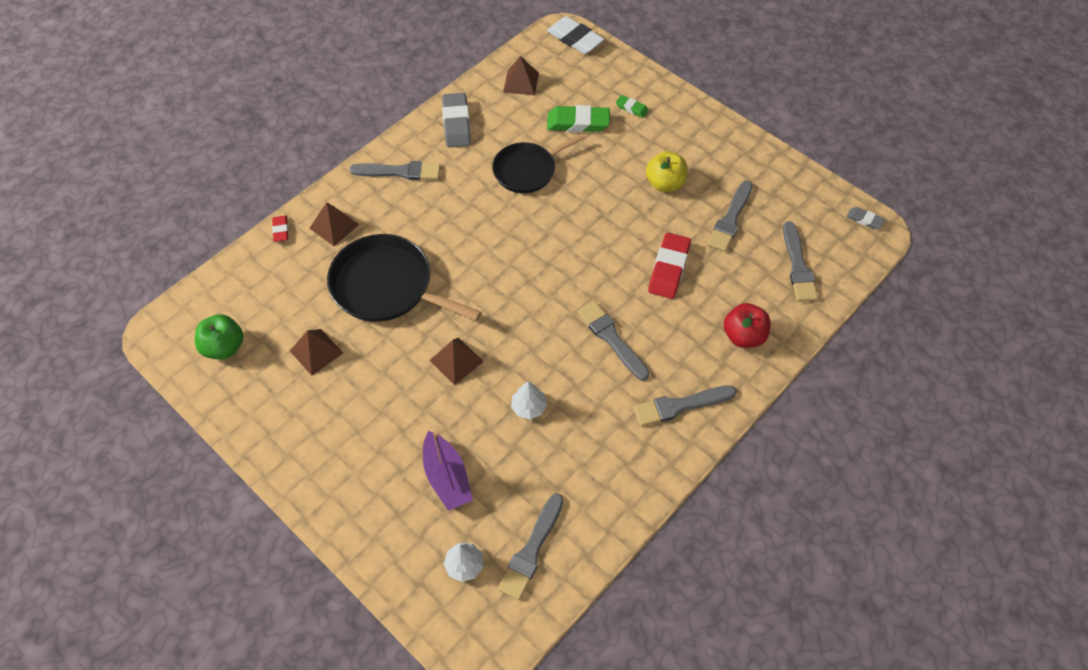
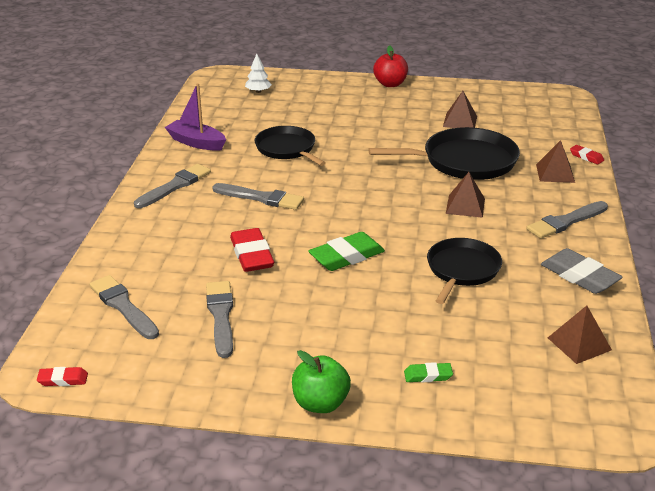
camera: 145 degrees right, 25 degrees down
(224, 347) = (517, 104): green apple -> green apple (320, 403)
(447, 477) = (306, 110): purple boat -> purple boat (196, 142)
(456, 360) = (363, 149): brown pyramid -> brown pyramid (465, 206)
(529, 407) = (287, 149): white tree -> black pan
(531, 550) = (224, 106): grey brush -> none
(575, 39) = (593, 428): white eraser -> none
(578, 123) = (467, 332): green eraser -> green eraser (346, 256)
(665, 183) = (316, 317): yellow apple -> none
(743, 336) = (148, 239): red apple -> red apple (390, 84)
(864, 220) = (63, 379): grey eraser -> red eraser

